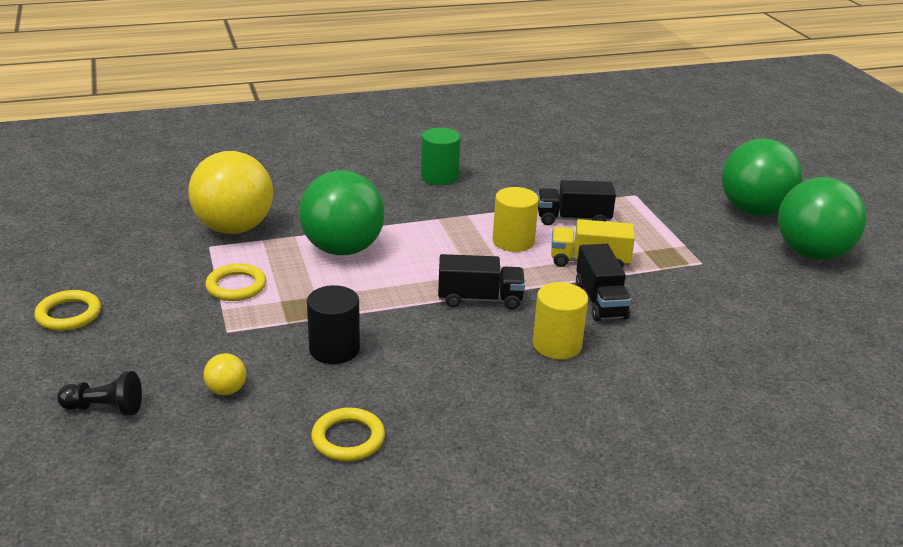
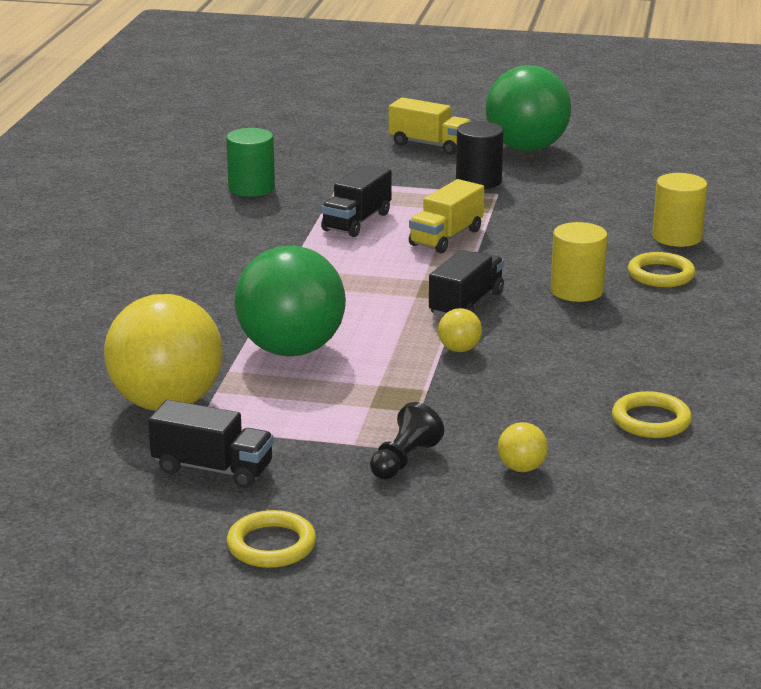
camera: 60 degrees left, 5 degrees down
(105, 408) = (500, 545): black pawn -> black pawn (404, 460)
(236, 286) = (311, 426): yellow ring -> yellow ring (660, 275)
(334, 349) = (493, 396): black cylinder -> black cylinder (478, 181)
(400, 315) = (459, 349): none -> yellow ball
(439, 177) = (182, 261): green cylinder -> green cylinder (251, 188)
(513, 241) = (370, 260): yellow cylinder -> yellow cylinder (677, 237)
(600, 301) = (521, 252): black truck -> black truck (213, 469)
(753, 211) = (429, 145): green ball -> yellow truck

